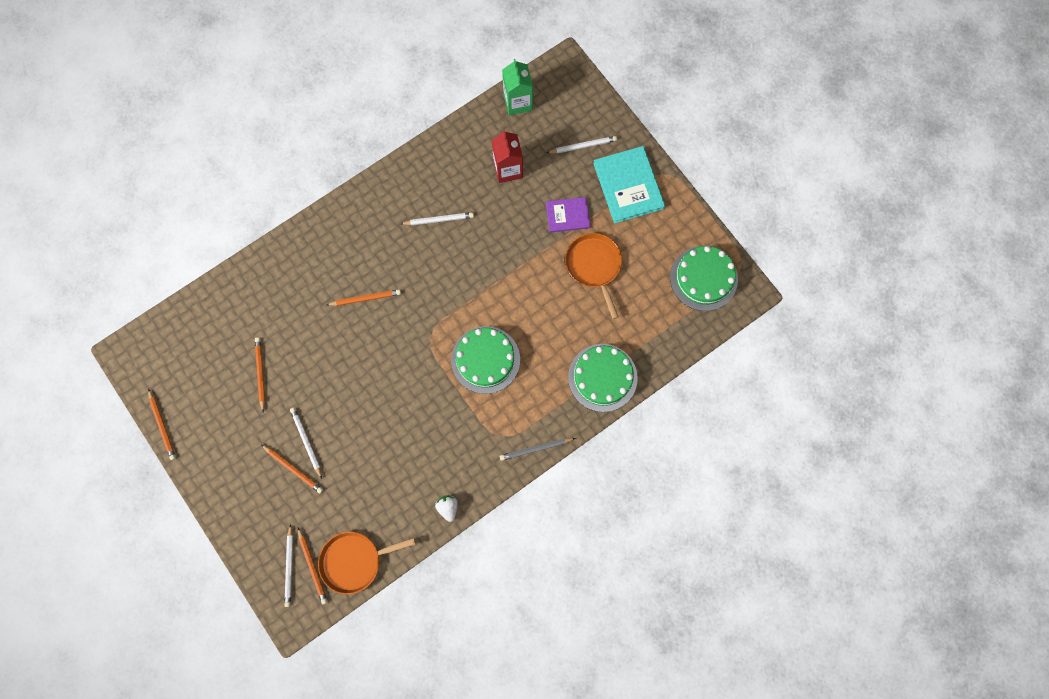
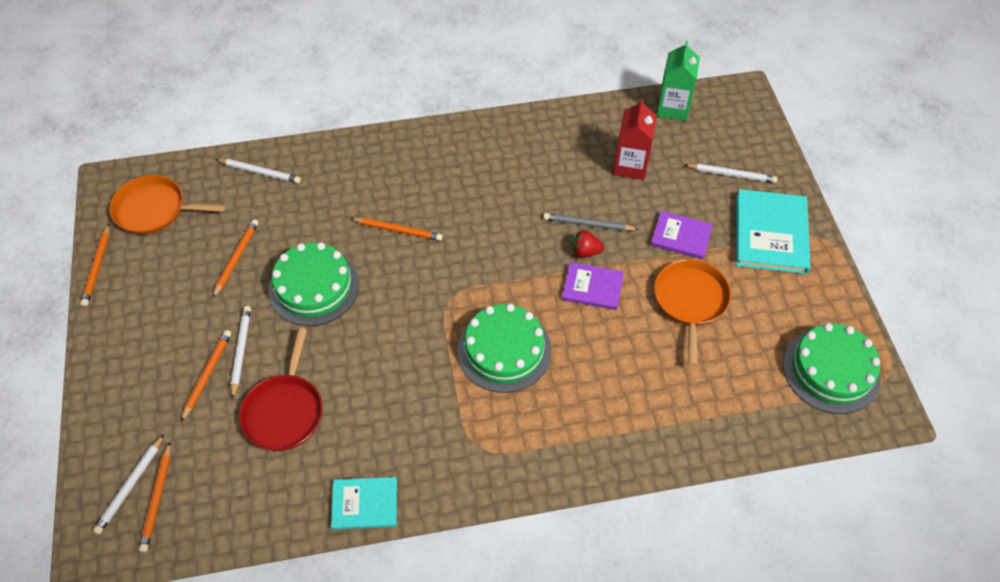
camera: 25 degrees right, 20 degrees down
(293, 469) = (207, 375): orange pencil -> orange pencil turned 135 degrees counterclockwise
(354, 561) = (211, 516): orange pan -> orange pan (154, 210)
(361, 470) = (284, 411): none -> red pan
(439, 220) = (525, 185): white pencil -> white pencil (260, 172)
(448, 507) = (364, 504): white strawberry -> turquoise book
(506, 258) = (585, 252): none -> red strawberry
(523, 284) = (592, 287): none -> purple book
(535, 449) = (515, 482): grey pencil -> grey pencil (588, 224)
(602, 377) = (645, 433): green cake -> green cake (314, 287)

